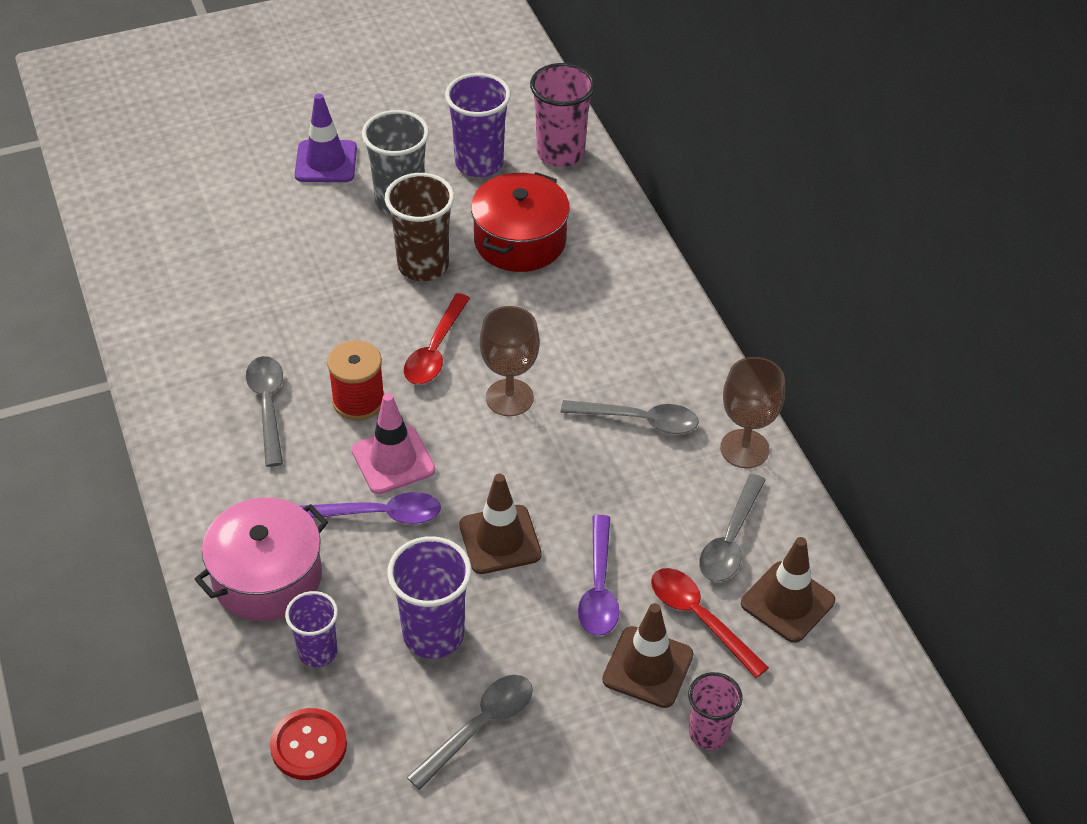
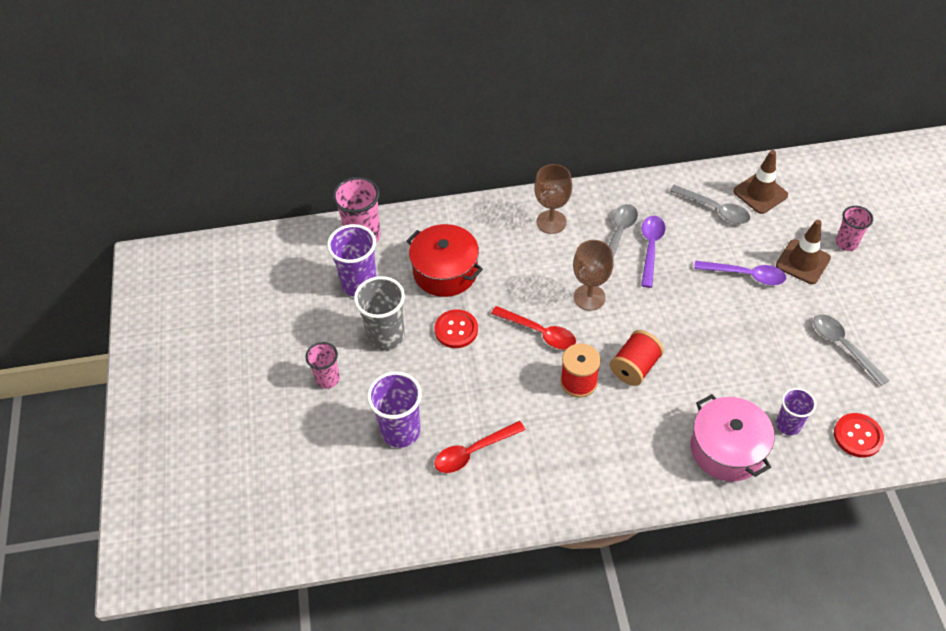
camera: 75 degrees left, 5 degrees up
(268, 405) = (574, 437): grey spoon -> none
(326, 162) = (328, 379): purple traffic cone -> pink cup
(380, 514) = (680, 379): purple spoon -> purple spoon (650, 247)
(393, 460) = (634, 367): pink traffic cone -> red spool
(423, 265) = (456, 330): brown cup -> red button
(433, 634) = (777, 361): purple cup -> purple cup (400, 431)
(500, 540) = (706, 318): brown traffic cone -> none
(699, 617) = (769, 233): red spoon -> red spoon (472, 452)
(744, 449) = (647, 190): brown goblet -> brown goblet (551, 222)

